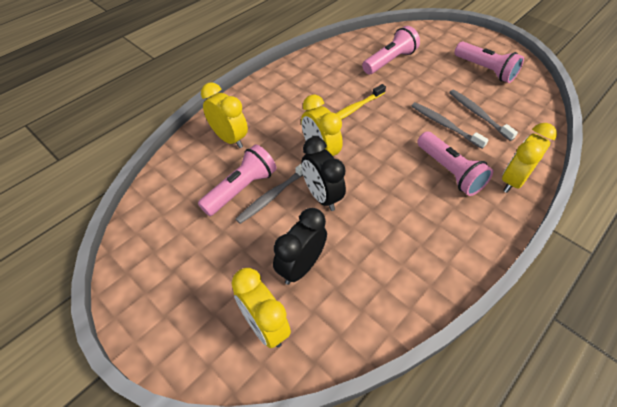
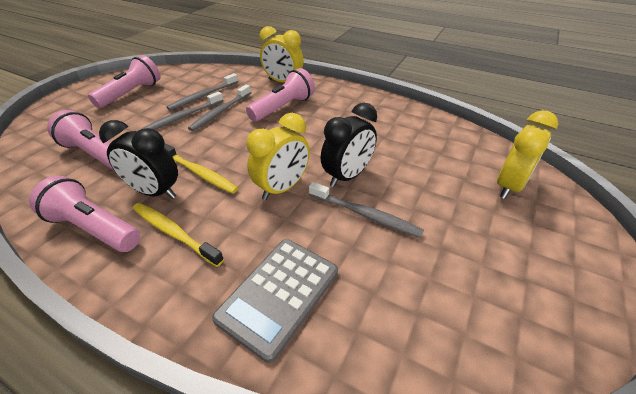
camera: 105 degrees left, 10 degrees down
(229, 138) = (279, 294): yellow clock -> grey calculator
(241, 189) = (370, 248): pink flashlight -> pink flashlight (94, 228)
(295, 99) = (174, 233): none -> yellow toothbrush
(301, 266) = (437, 175): black clock -> black clock (155, 192)
(438, 101) = (183, 117): none -> grey toothbrush

